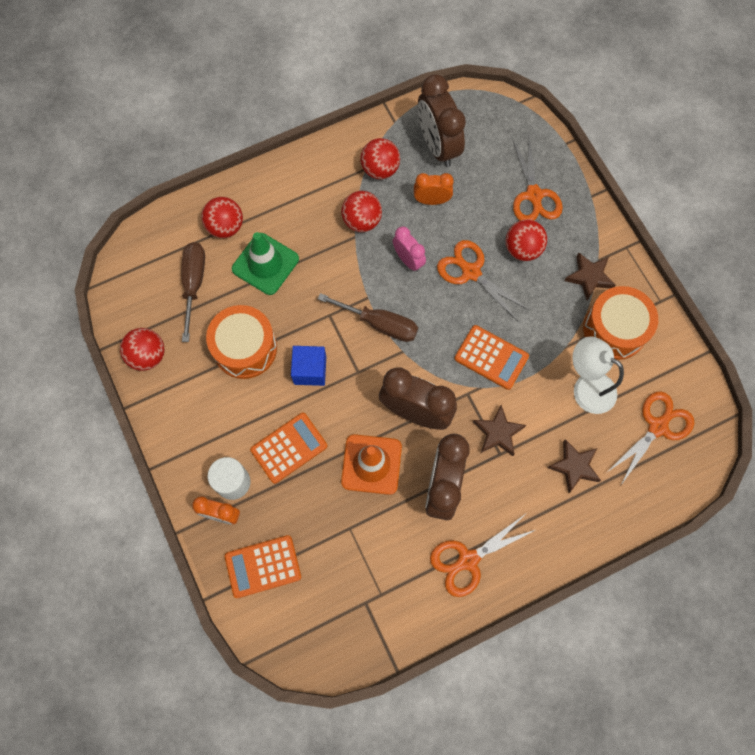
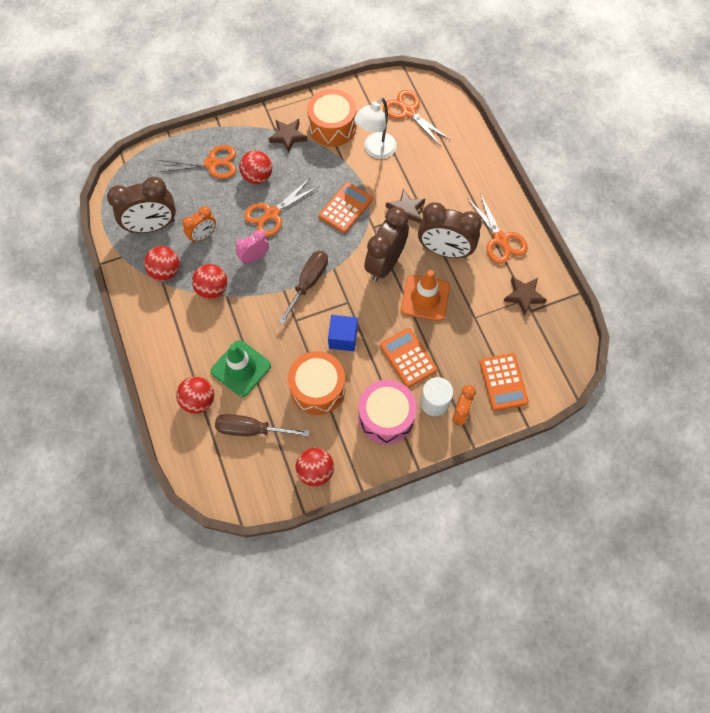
camera: 85 degrees left, 5 degrees down
(213, 427) = (386, 417): none -> pink drum
(432, 200) = (203, 235): orange clock -> orange clock turned 135 degrees counterclockwise
(574, 466) = (434, 165): brown star -> brown star (523, 296)

